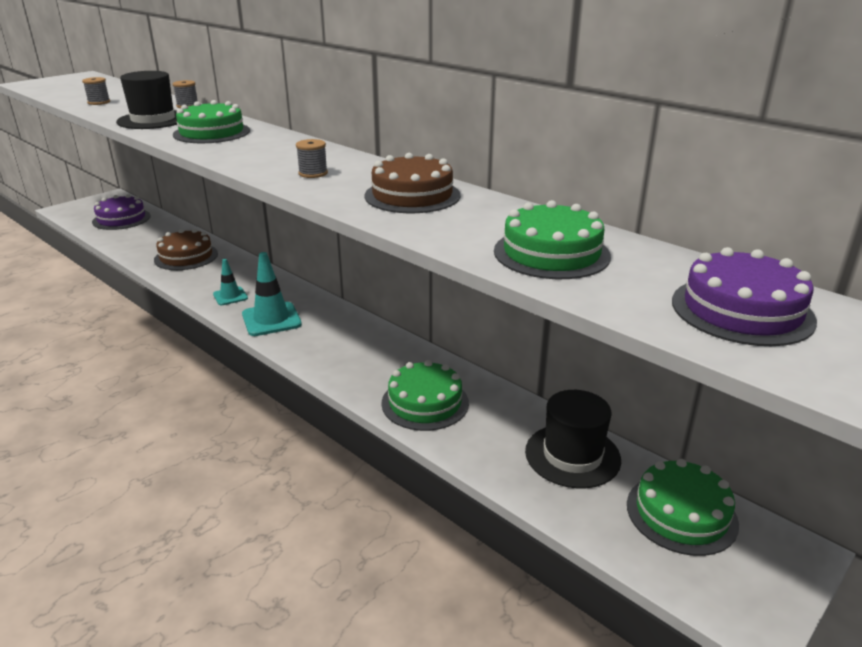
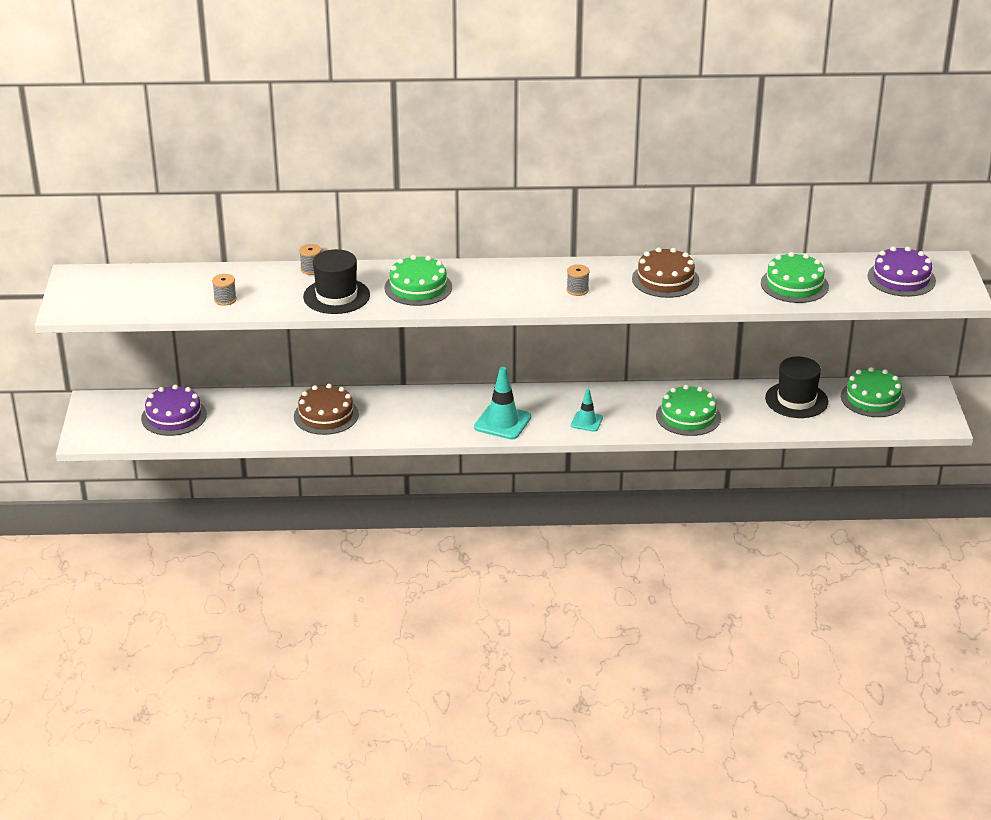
camera: 45 degrees left, 5 degrees up
(230, 296) = (437, 424): turquoise traffic cone -> turquoise traffic cone (586, 421)

